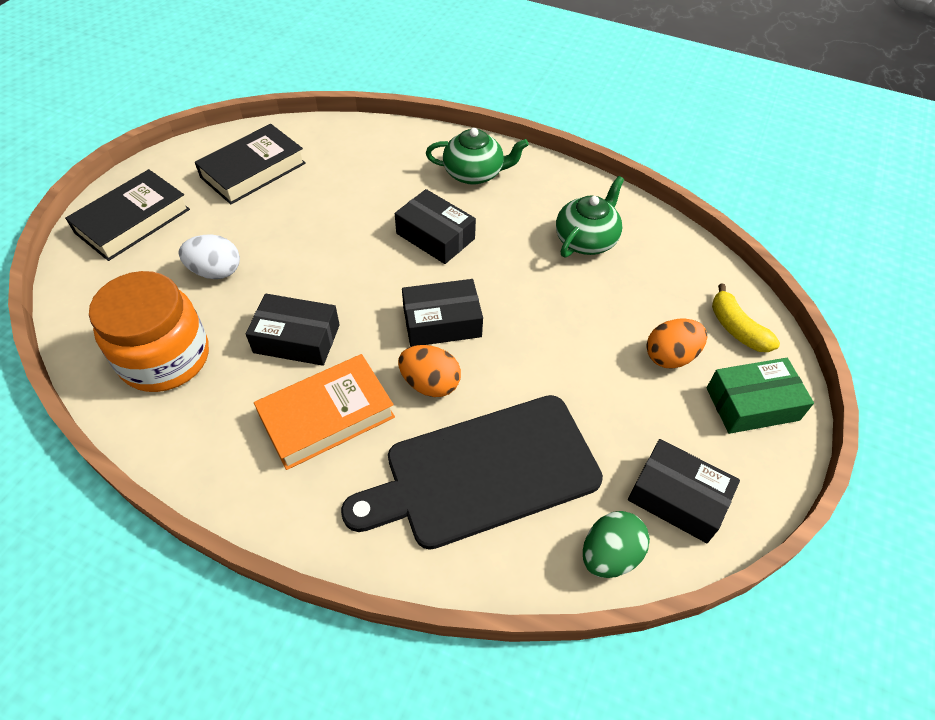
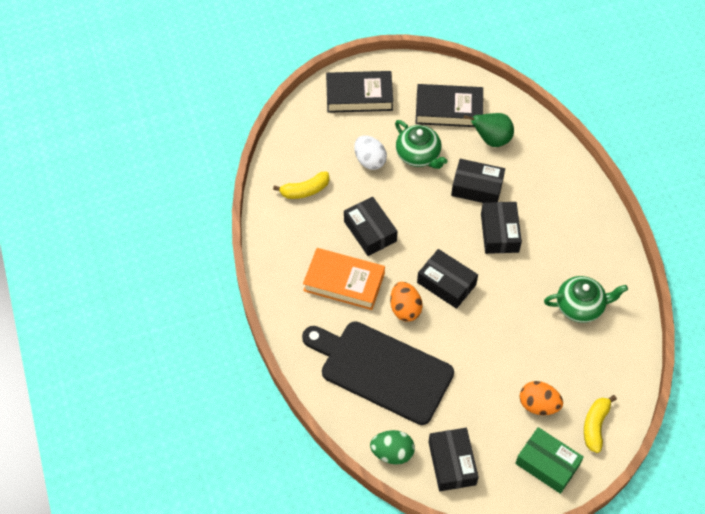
camera: 50 degrees right, 5 degrees up
(165, 358) = (305, 190): orange jar -> yellow banana
(328, 166) = (491, 140): none -> green pear
(364, 214) = (477, 187): none -> black box
(474, 173) = (569, 211): green teapot -> green teapot (418, 155)

